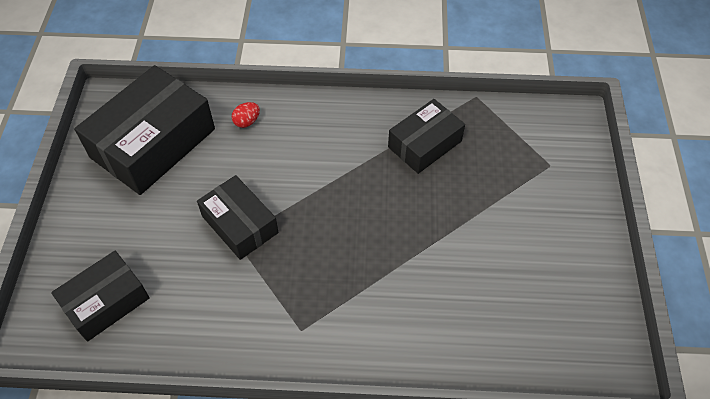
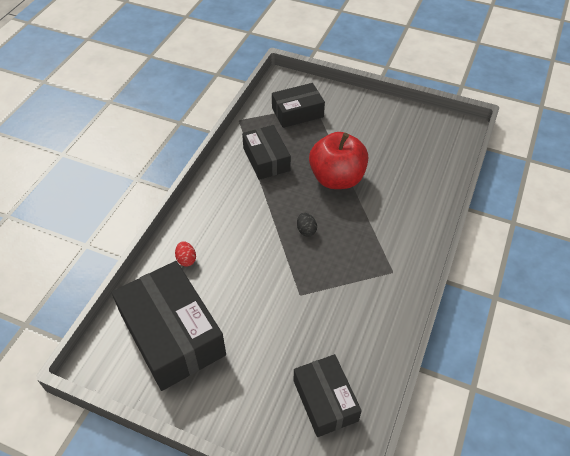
camera: 70 degrees left, 5 degrees down
(240, 224) = (288, 288): black box -> black box (297, 112)
(330, 218) = (306, 230): none -> black egg
(429, 227) = (337, 178): none -> red apple

